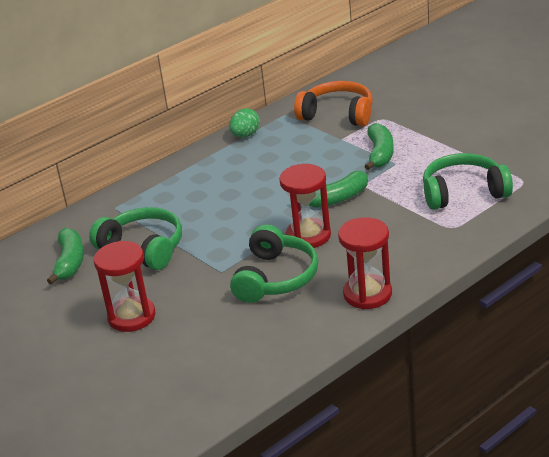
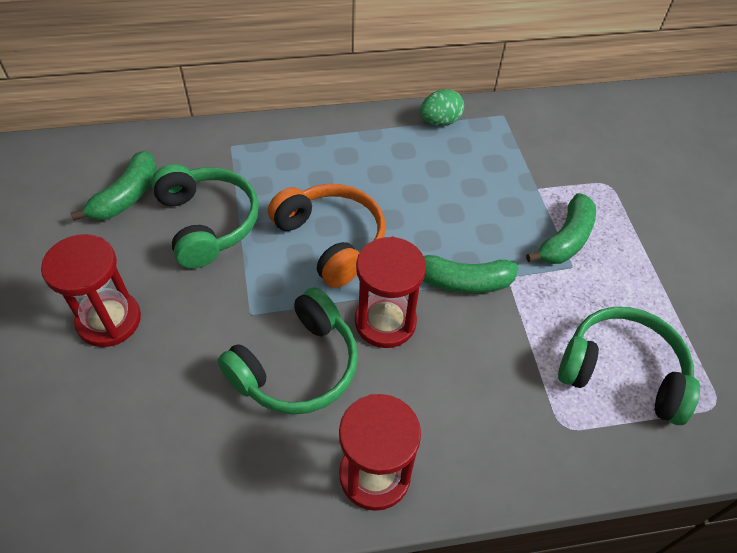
camera: 25 degrees right, 20 degrees up
(338, 114) = (562, 148): orange headphones -> orange headphones (331, 240)

